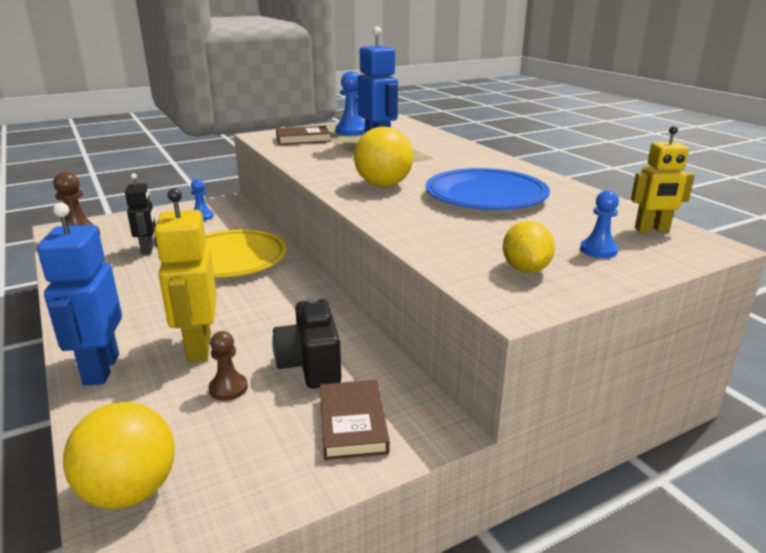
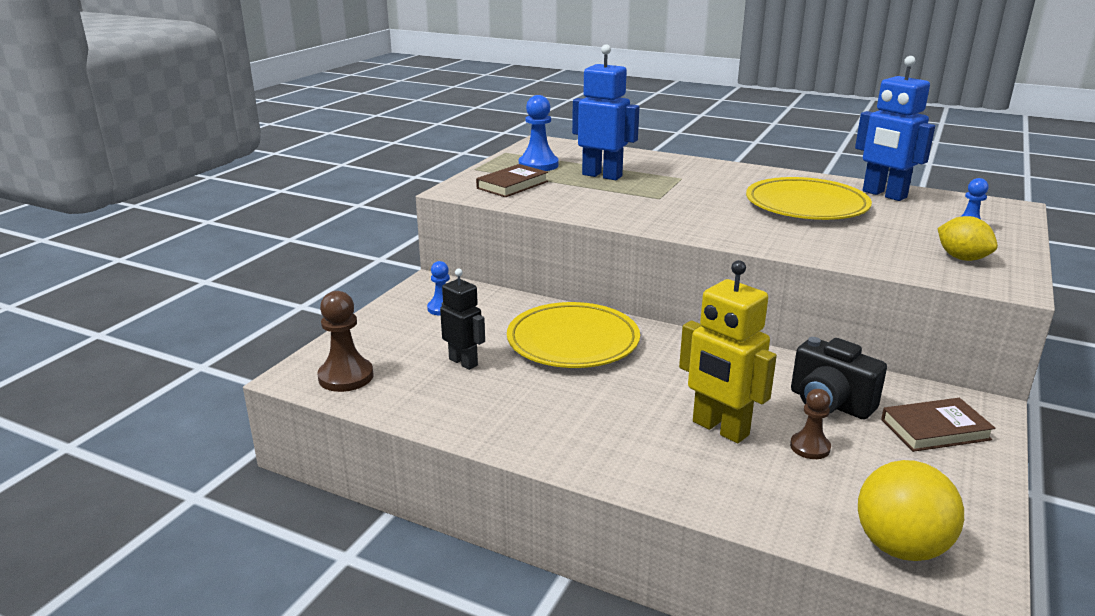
camera: 35 degrees left, 0 degrees up
(100, 369) = (680, 483): blue robot -> blue robot (884, 195)
(353, 423) = (935, 429): brown book -> brown book turned 60 degrees counterclockwise
(383, 185) = (710, 216): yellow ball -> none
(486, 196) = (806, 205): blue plate -> yellow plate
(652, 230) = (961, 204): yellow robot -> none

